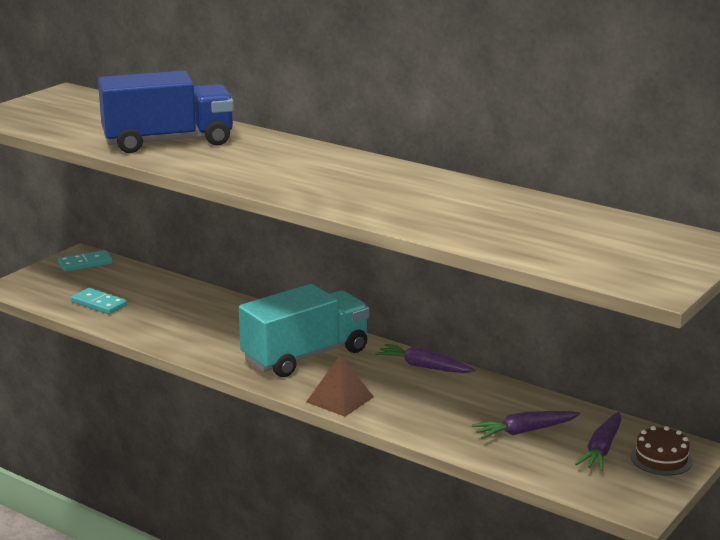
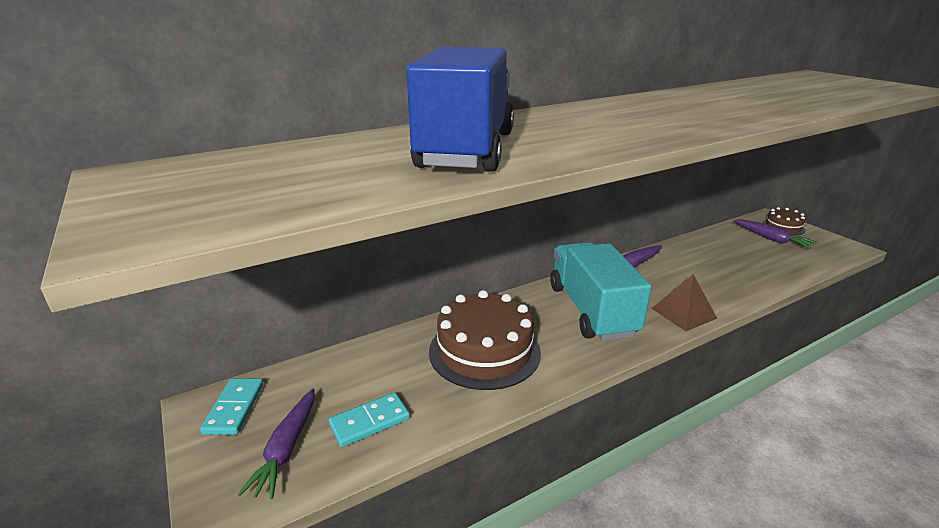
camera: 65 degrees left, 5 degrees up
(204, 323) = (484, 351): none -> brown cake
(524, 431) = (746, 255): purple carrot -> purple carrot (287, 449)

